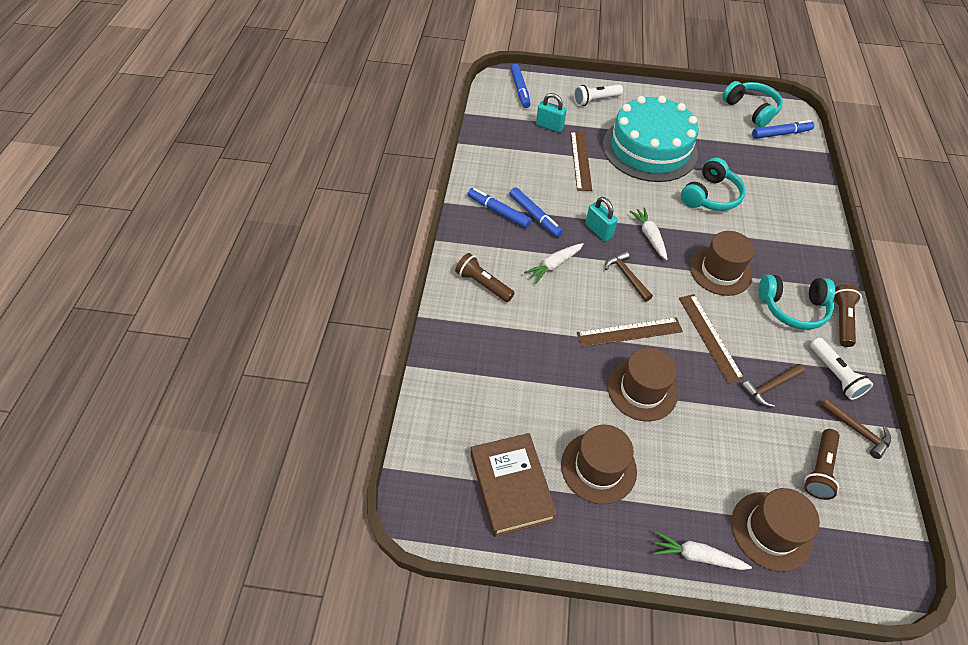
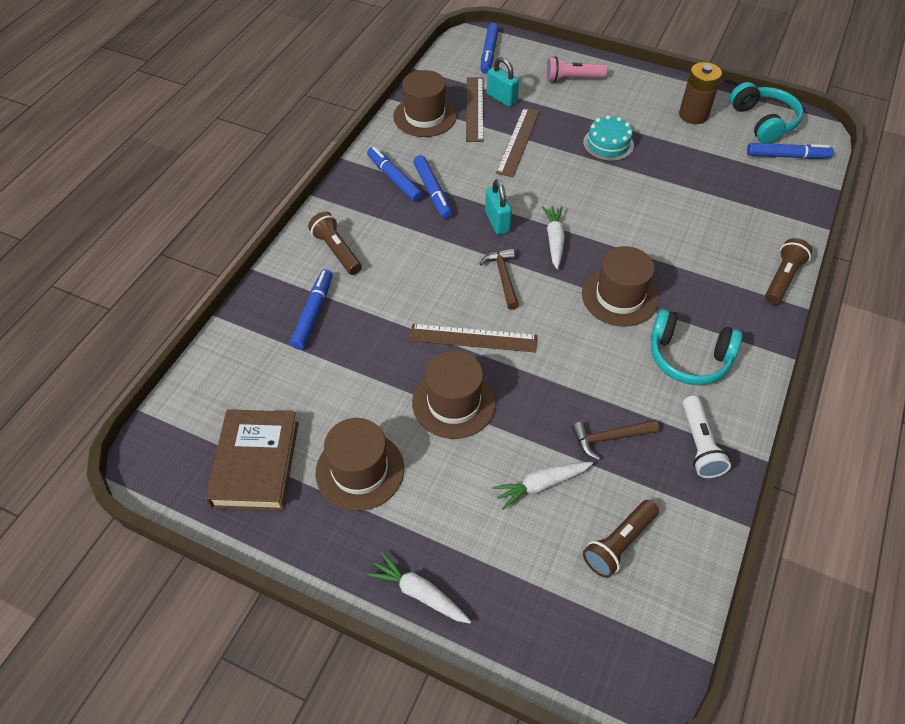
camera: 20 degrees right, 0 degrees up
(491, 342) = (313, 313): none -> blue marker
(554, 265) = (425, 248): white carrot -> white carrot (541, 485)
(595, 100) = (572, 79): white flashlight -> pink flashlight
(649, 149) = (608, 144): turquoise cake -> turquoise cake, size x0.44
(699, 113) = (693, 115): none -> brown battery
(709, 337) = (565, 365): brown ruler -> brown ruler (474, 109)
(710, 196) = (655, 210): turquoise headphones -> none
(771, 531) = (521, 593): brown hat -> brown hat (425, 116)
(841, 320) = (744, 385): brown flashlight -> brown flashlight (782, 279)
(857, 430) = (692, 514): brown hammer -> none

